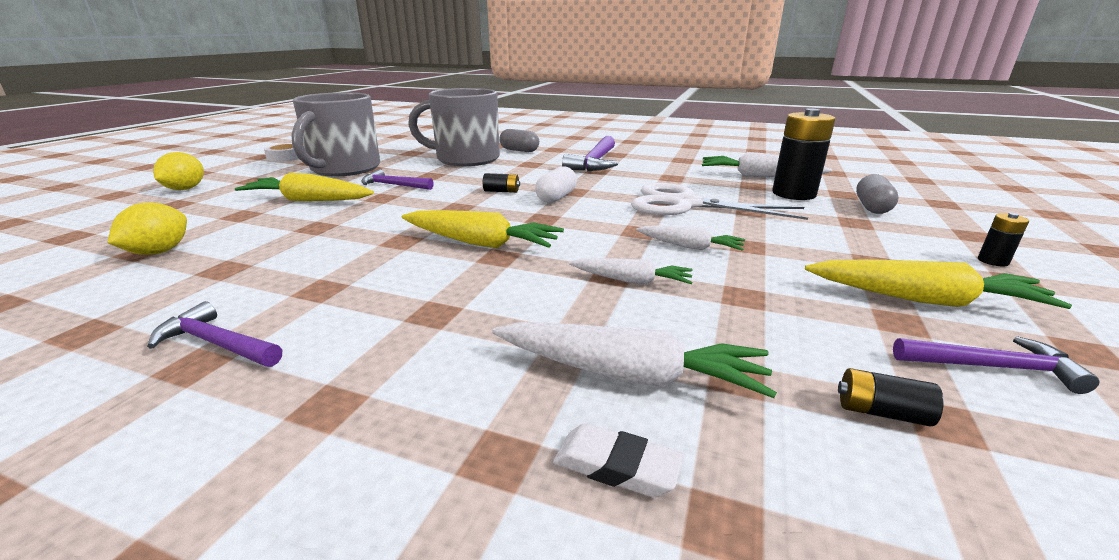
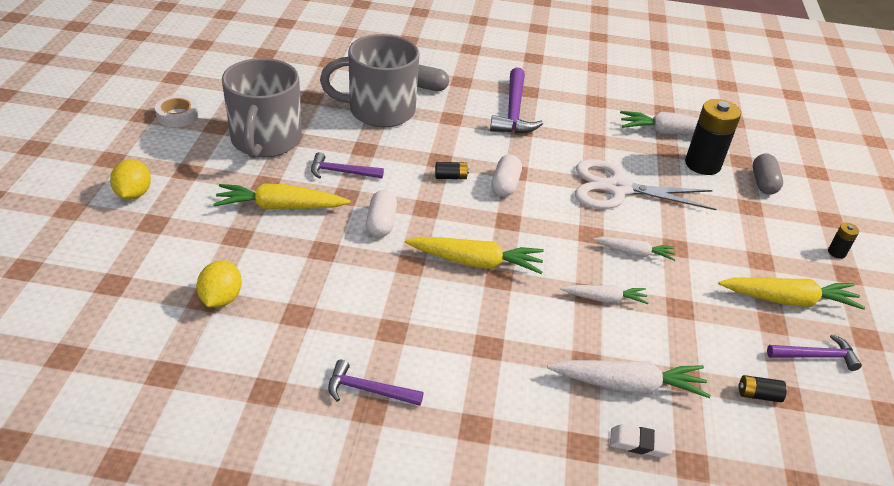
camera: 15 degrees left, 15 degrees up
(399, 213) = (381, 223): none -> white capsule

